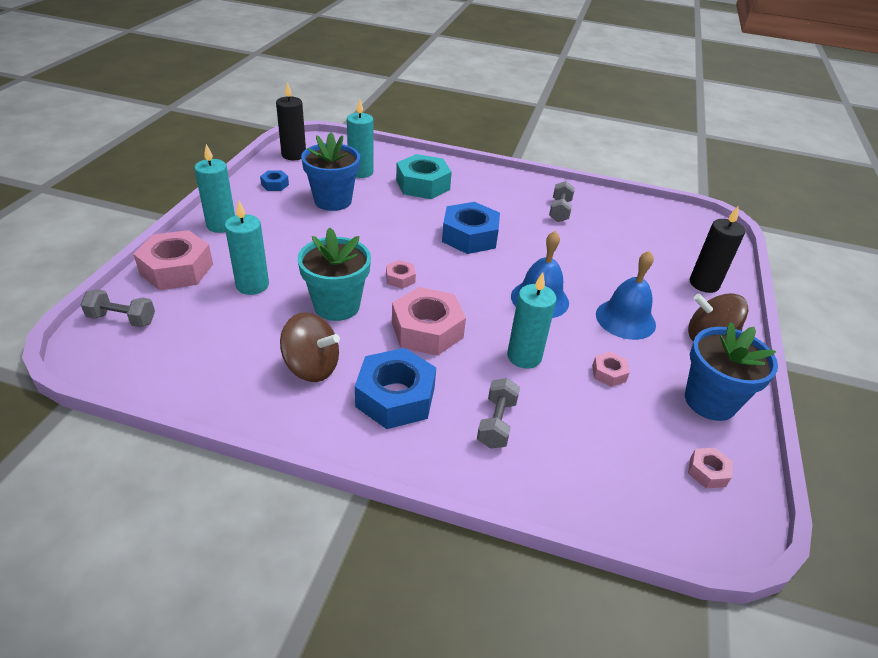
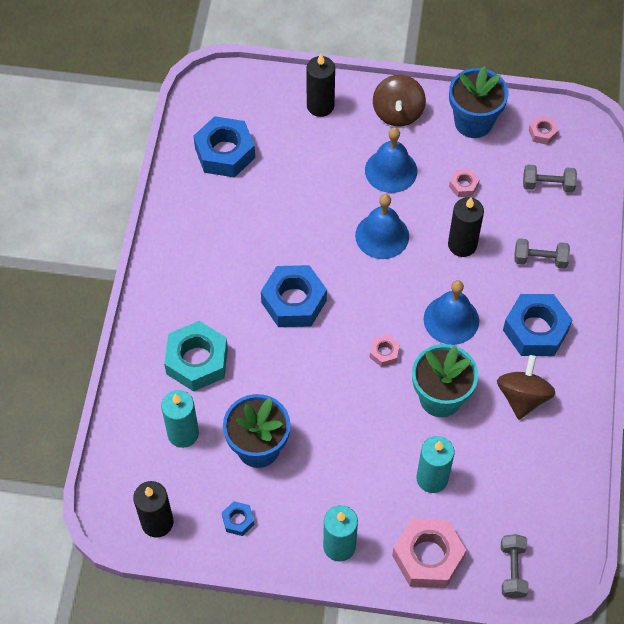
camera: 95 degrees left, 20 degrees up
(427, 330) = (451, 319): pink nut -> blue bell
(524, 356) = (462, 245): turquoise candle -> black candle
(559, 211) = (220, 220): grey dumbbell -> grey dumbbell (548, 185)
(634, 222) = (225, 153): none -> blue nut

